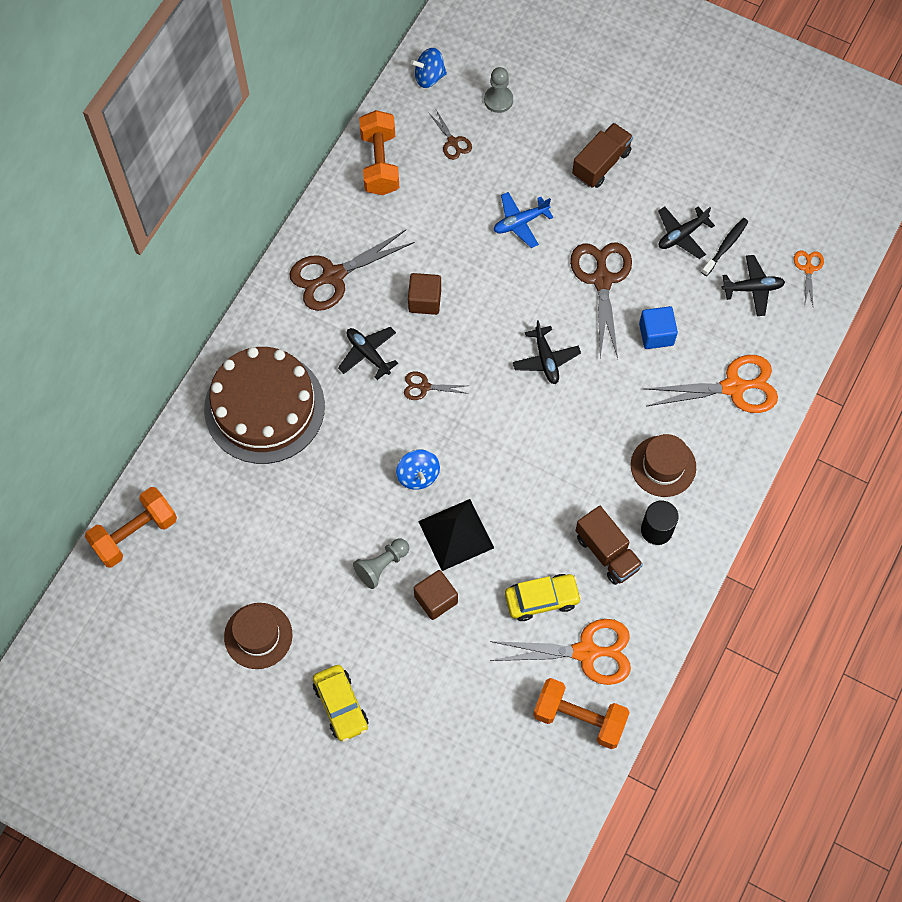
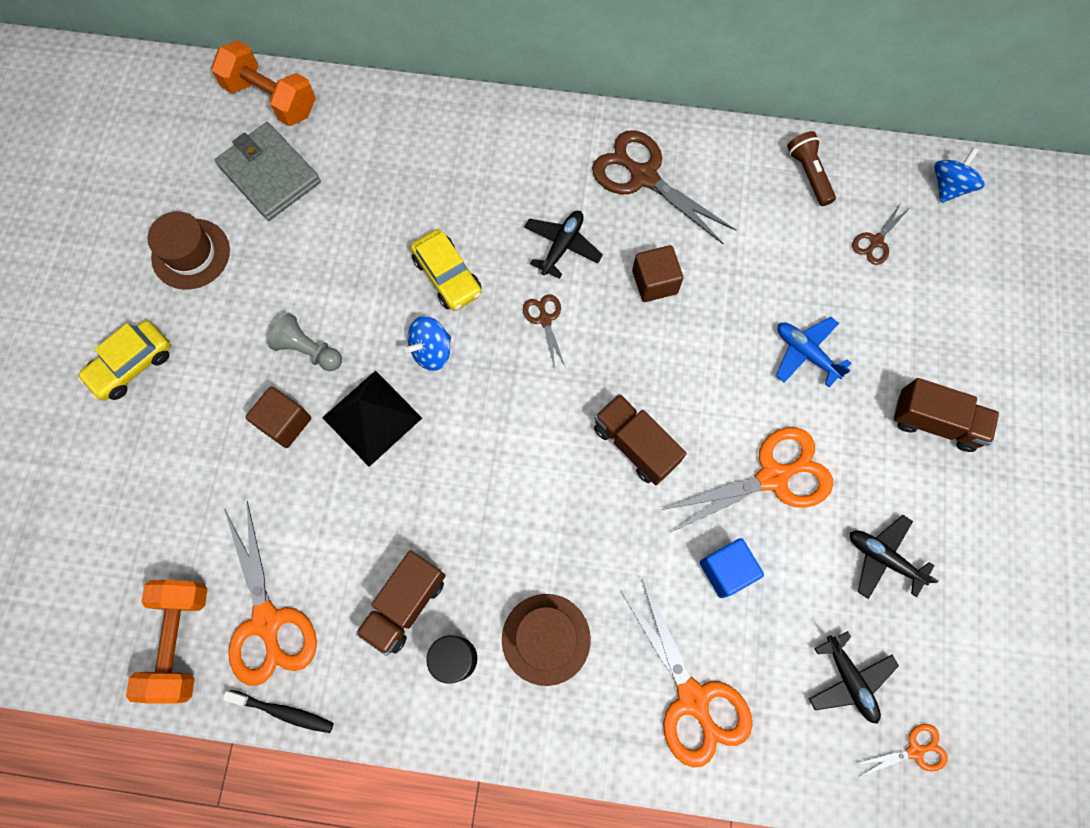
camera: 70 degrees right, 5 degrees up
(209, 554) = (270, 174): none -> grey wallet
(264, 407) = (457, 166): brown cake -> none
(380, 163) = (808, 174): orange dumbbell -> brown flashlight
(429, 77) = (949, 186): blue spinning top -> blue spinning top turned 60 degrees clockwise
(498, 100) = (959, 272): grey pawn -> none
(542, 599) = (320, 545): yellow car -> yellow car (447, 276)
(546, 359) = (635, 445): black plane -> brown truck
(602, 280) = (772, 477): brown scissors -> orange scissors
(725, 246) = (894, 622): black toothbrush -> black toothbrush (283, 712)

